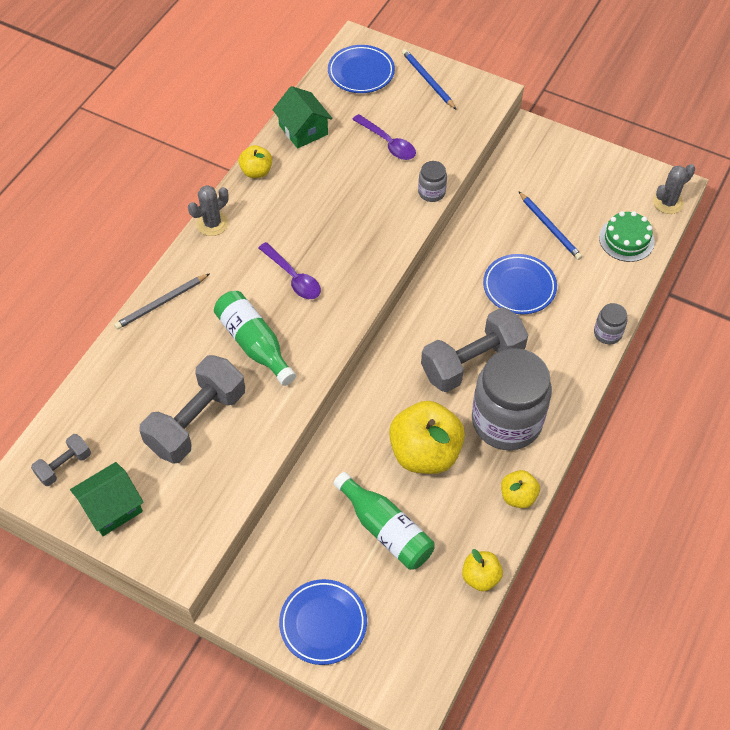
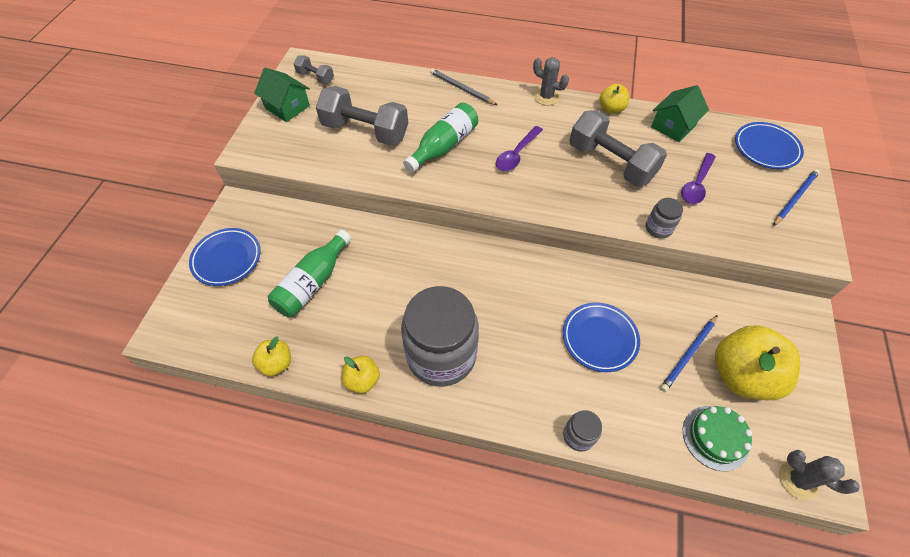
camera: 75 degrees right, 0 degrees up
(425, 453) = (391, 296): yellow apple -> yellow apple (741, 375)
(472, 362) = (496, 314): grey dumbbell -> grey dumbbell (610, 163)

